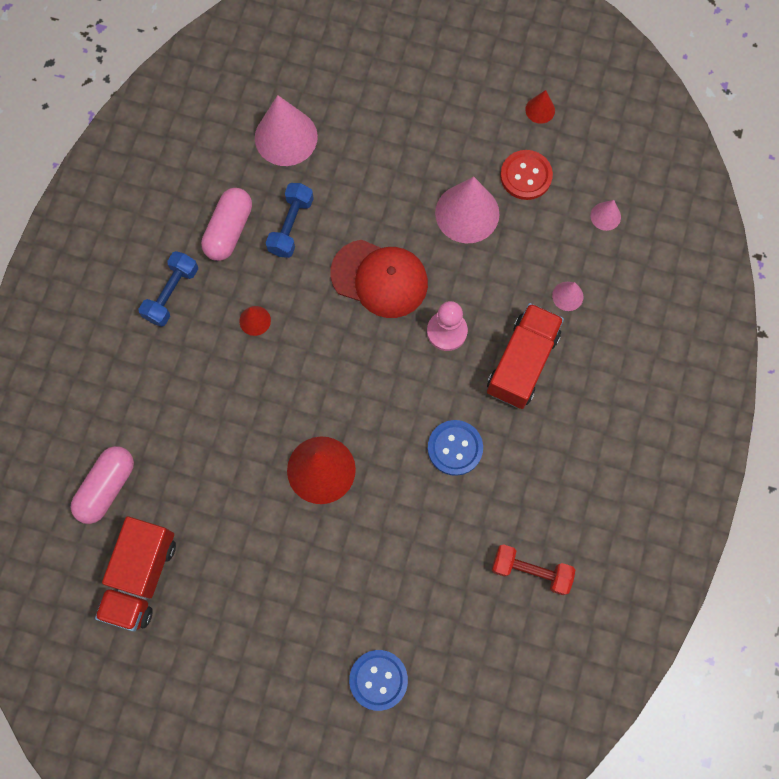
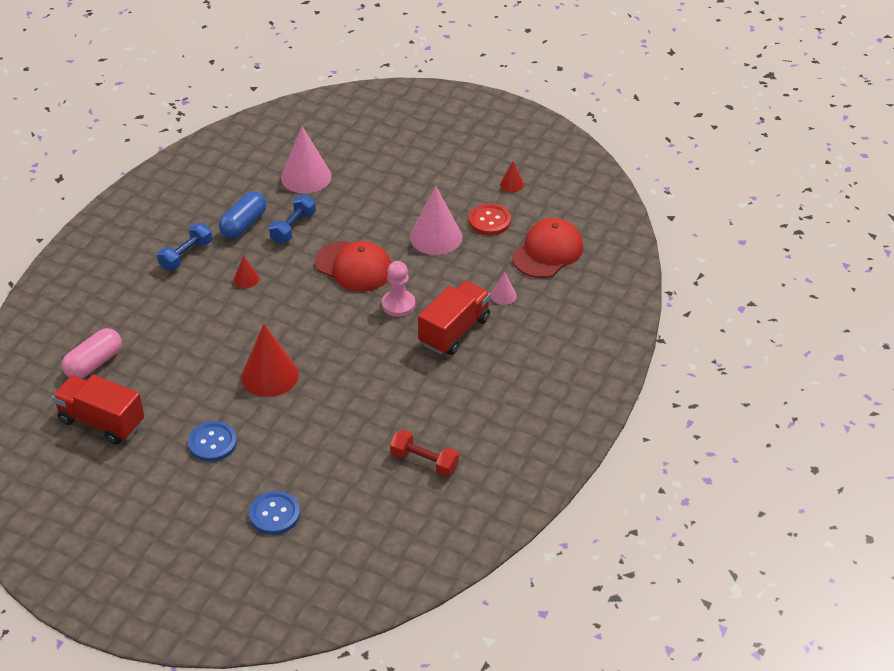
camera: 10 degrees right, 30 degrees down
(141, 576) = (102, 422): red truck -> red truck turned 90 degrees clockwise
(229, 230) = (244, 224): pink capsule -> blue capsule
(455, 448) = (383, 376): blue button -> blue button (212, 443)
(605, 216) = (548, 252): pink cone -> red cap

